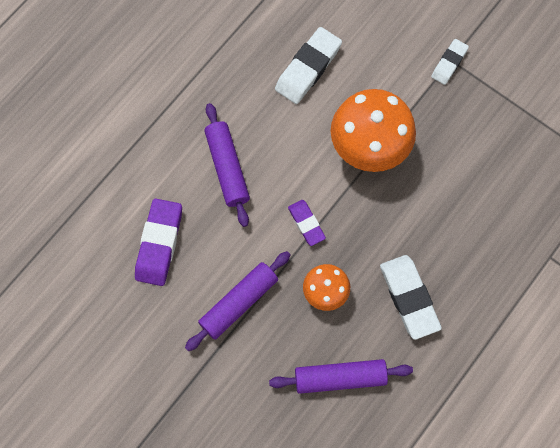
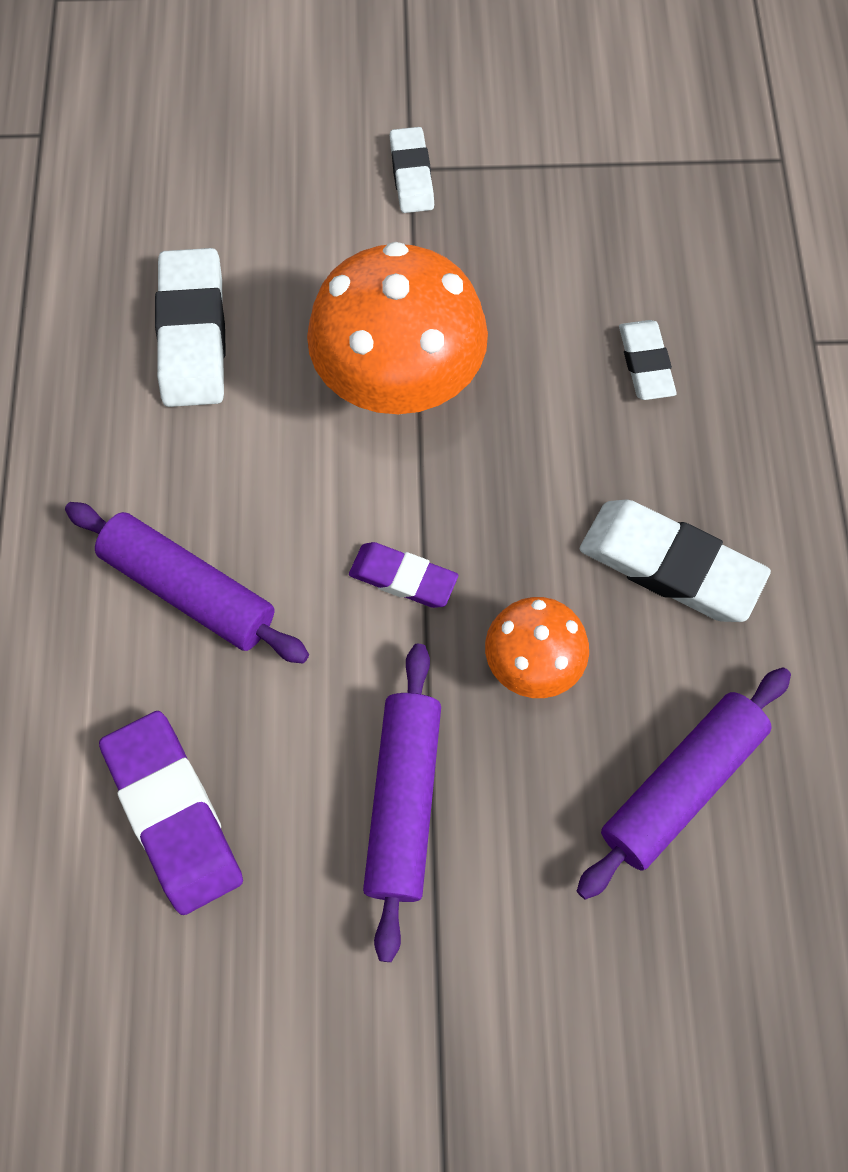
camera: 40 degrees left, 5 degrees down
(472, 213) = (645, 364): none -> white eraser

